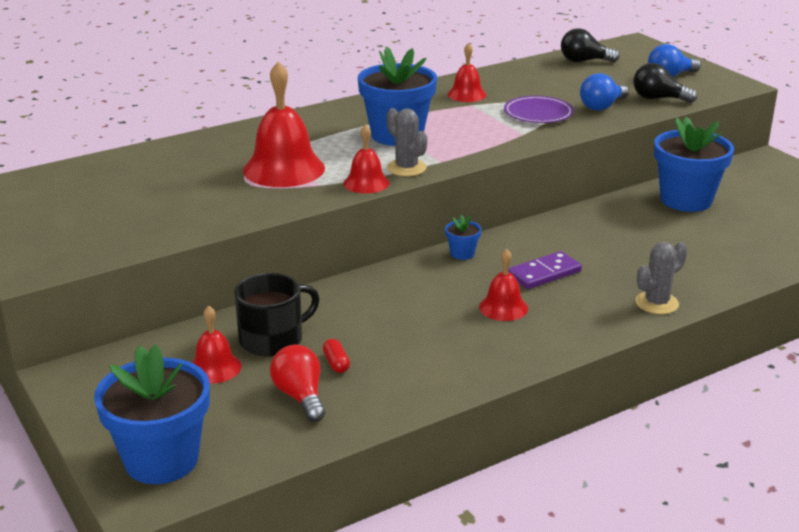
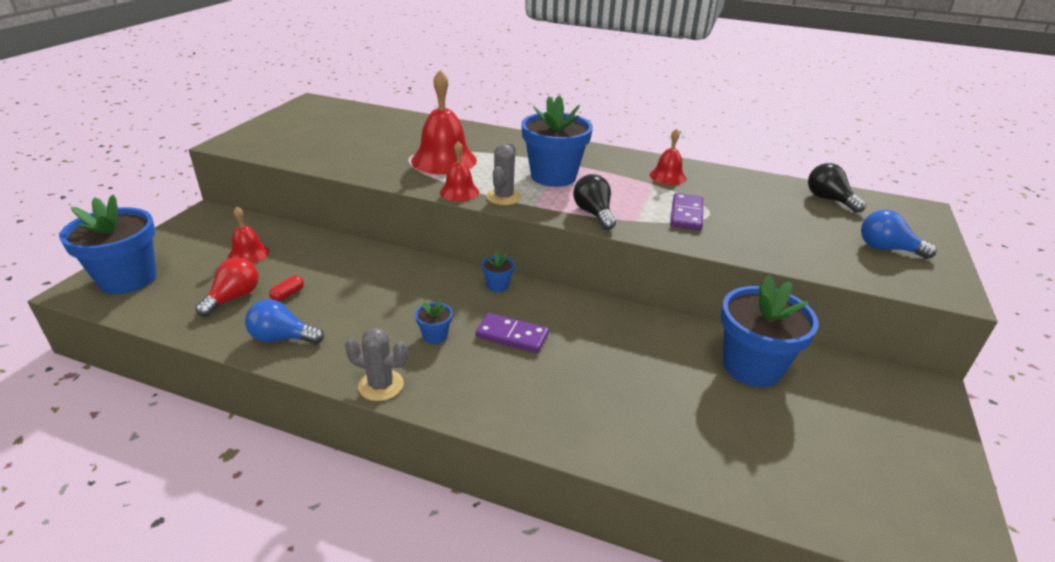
camera: 50 degrees right, 5 degrees up
(273, 339) = (300, 259): black mug -> none
(503, 307) = (435, 336): red bell -> blue flower pot
(538, 113) = (686, 214): purple plate -> purple domino
(602, 106) = (753, 237): blue light bulb -> blue light bulb (282, 338)
(656, 303) = (531, 420): grey cactus -> grey cactus (381, 385)
(658, 99) = (825, 259): black light bulb -> black light bulb (593, 214)

